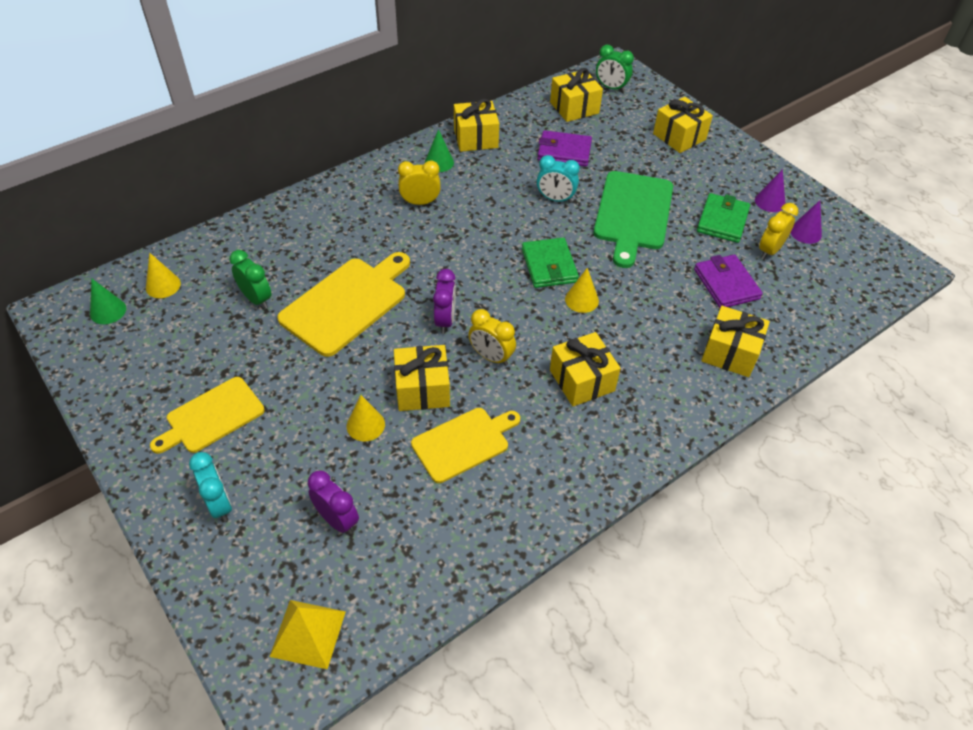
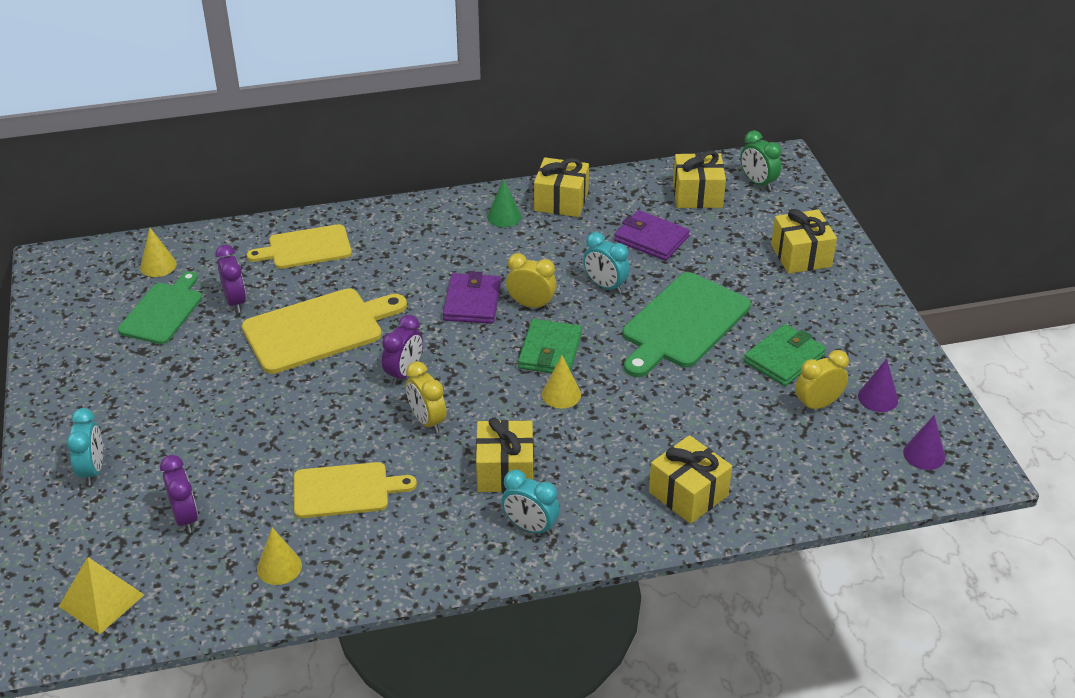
camera: 25 degrees right, 10 degrees down
(108, 311) = (96, 275): green cone -> none
(194, 327) = (163, 311): none -> green cutting board
(211, 417) = (131, 394): yellow cutting board -> yellow cutting board (306, 248)
(256, 299) = (235, 301): green clock -> purple clock
(365, 425) = (264, 445): yellow cone -> yellow cone (279, 567)
(420, 202) = (456, 252): yellow clock -> yellow clock (531, 305)
(422, 389) = (339, 430): yellow gift -> none
(633, 423) = (530, 527): none -> turquoise clock
(726, 284) = (737, 425): purple wallet -> purple wallet (472, 302)
(770, 202) = (859, 353): purple cone -> purple cone (924, 454)

